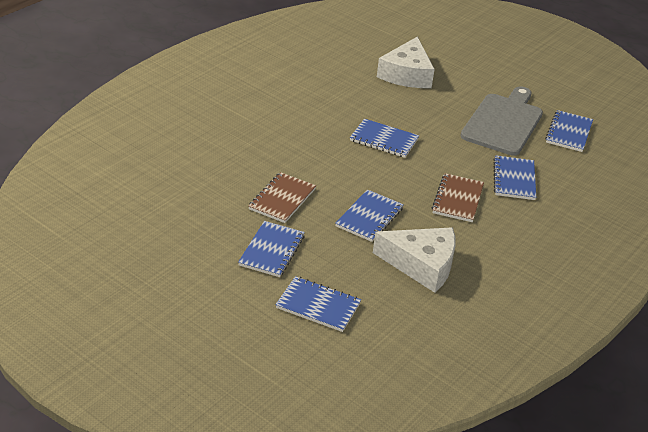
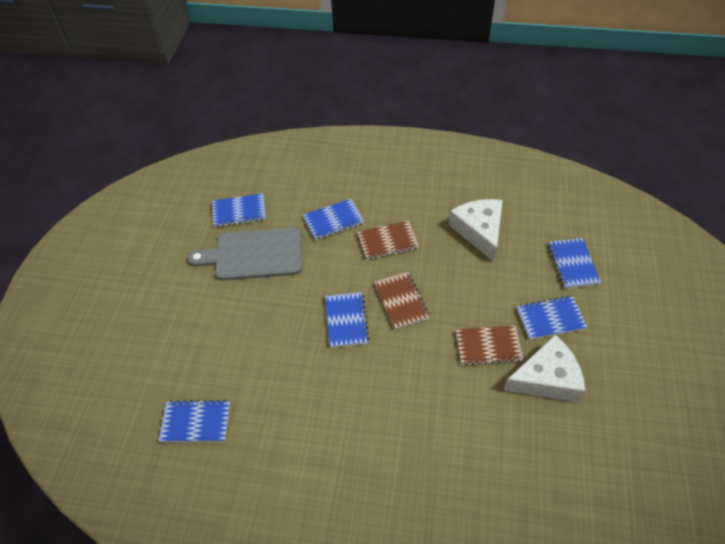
camera: 115 degrees left, 15 degrees up
(369, 217) = (457, 281): blue notebook -> blue notebook (196, 422)
(377, 176) = (401, 301): none -> brown notebook
(407, 74) = (217, 355): white cheese -> white cheese (546, 378)

